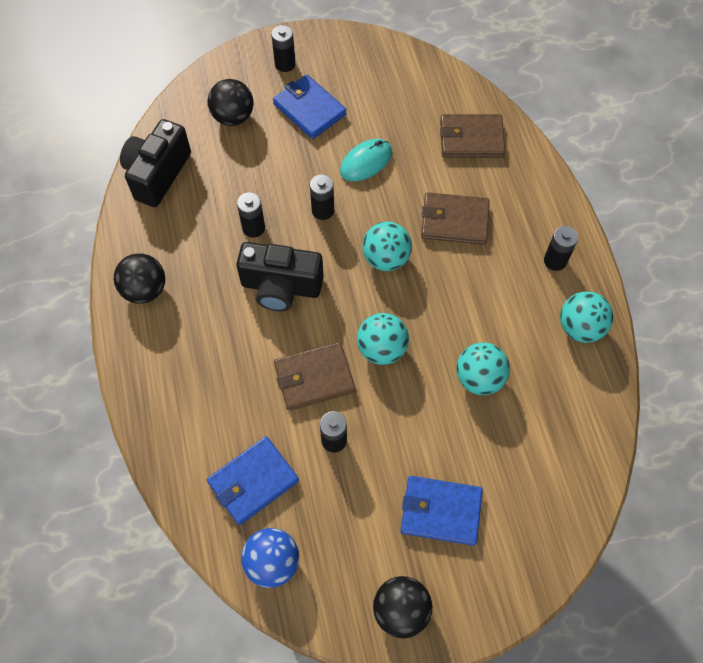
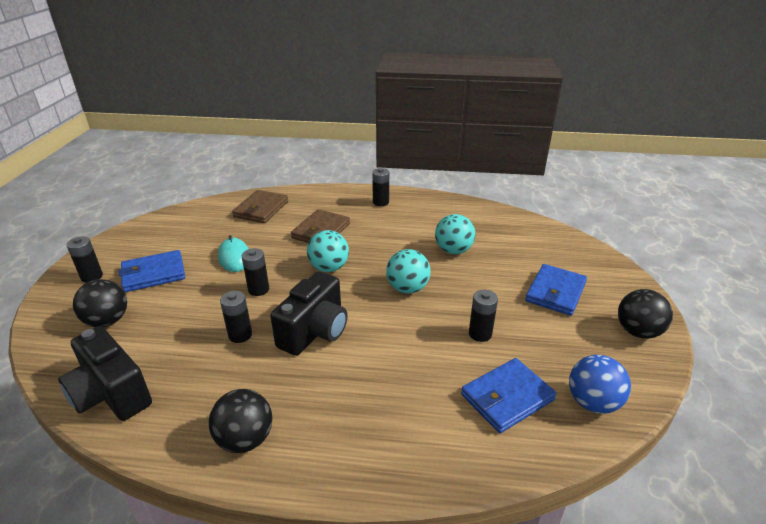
camera: 70 degrees left, 30 degrees down
(253, 481) = (507, 397): blue wallet -> blue wallet turned 75 degrees clockwise
(314, 378) = (416, 332): brown wallet -> none
(580, 327) = (434, 205): turquoise ball -> none

